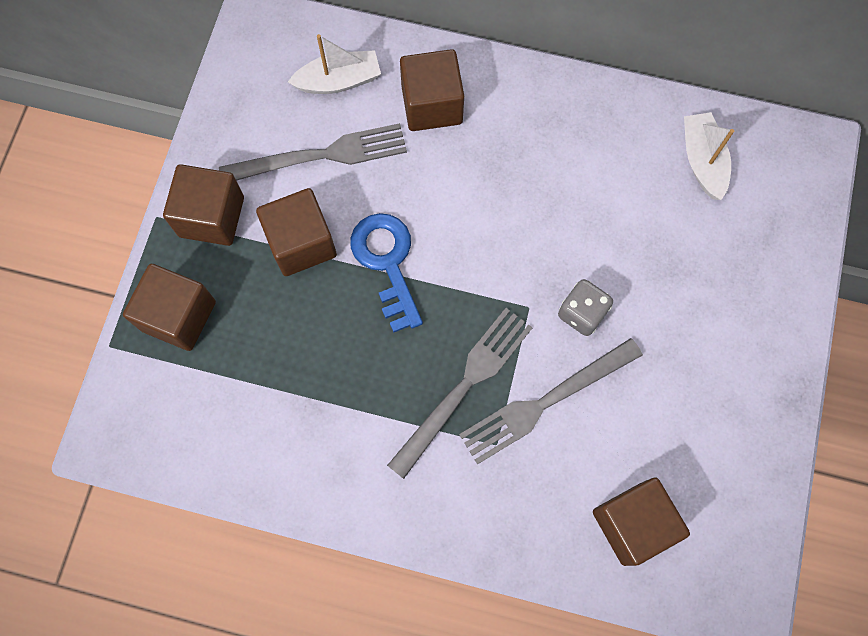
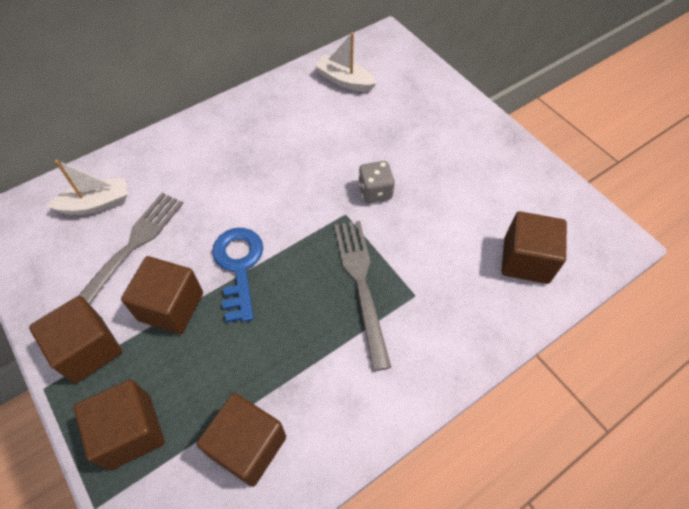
camera: 50 degrees left, 15 degrees down
(339, 81) = (96, 204): white boat -> white boat turned 45 degrees clockwise
(387, 262) = (239, 266): blue key -> blue key turned 60 degrees clockwise
(432, 105) = (171, 169): brown cube -> brown cube (248, 446)
(545, 402) = (411, 249): grey fork -> none

